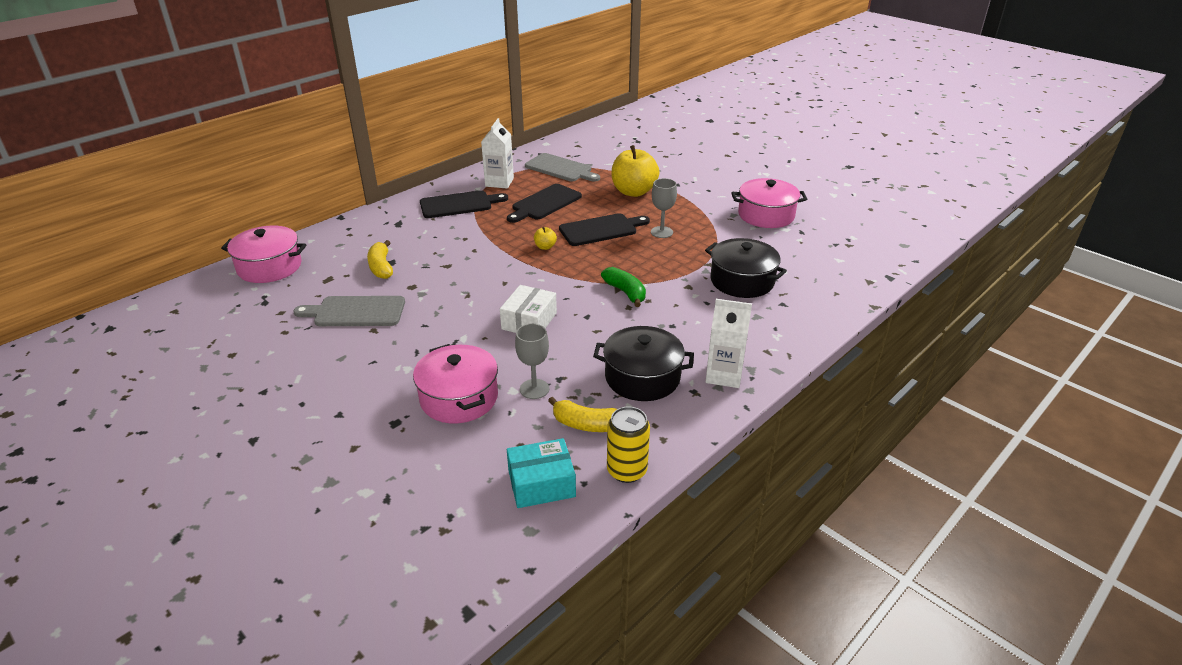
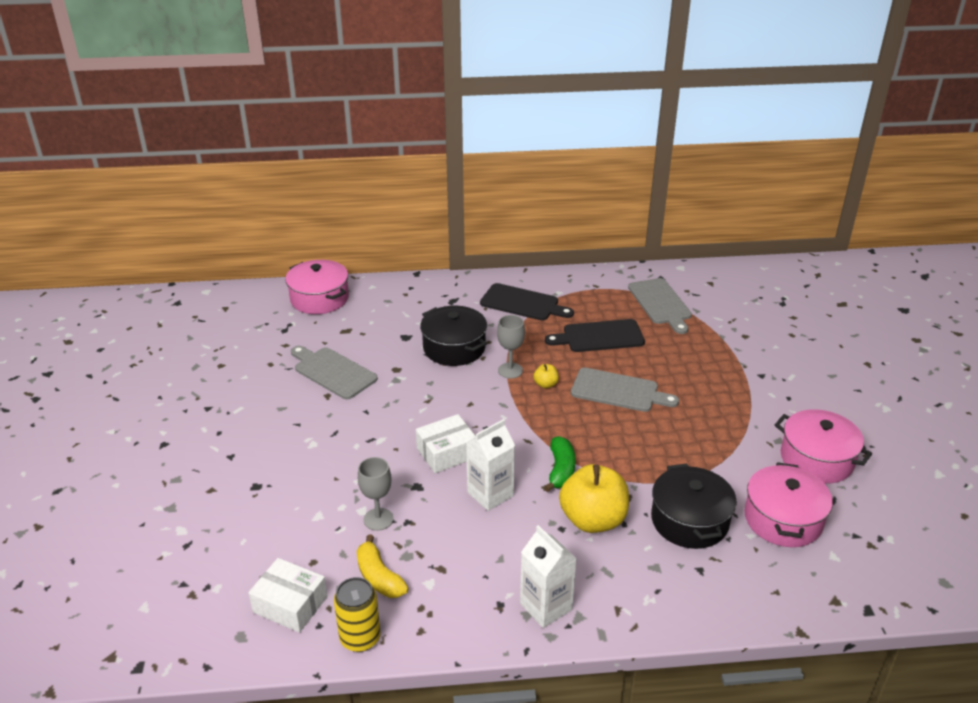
camera: 40 degrees right, 0 degrees up
(381, 267) = (394, 338): yellow banana -> none
(459, 398) = (318, 492): pink pot -> pink pot (783, 519)
(499, 182) = (585, 294): white carton -> white carton (490, 494)
(541, 484) = (290, 604): turquoise box -> white box
(601, 229) = (618, 391): black cutting board -> grey cutting board
(633, 192) = (703, 363): yellow apple -> yellow apple (593, 520)
(642, 377) = (473, 563): black pot -> black pot (454, 348)
(661, 232) = (675, 423): grey goblet -> grey goblet (510, 370)

